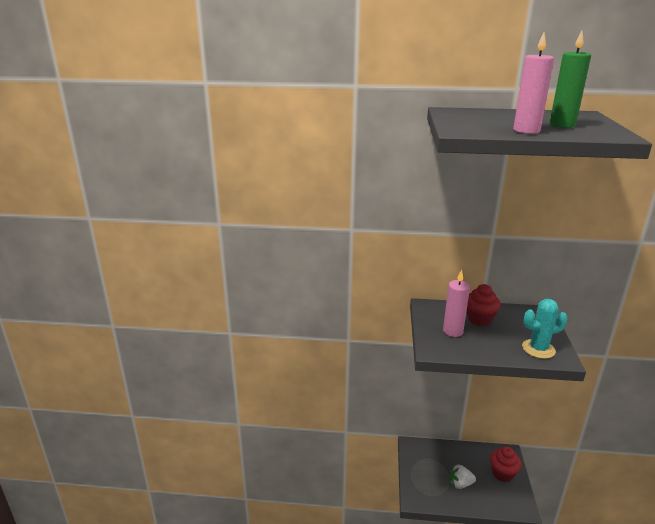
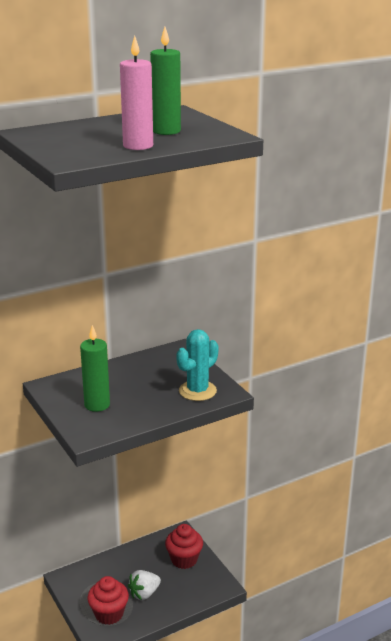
camera: 35 degrees left, 0 degrees up
(452, 331) = (97, 405): pink candle -> green candle
(479, 319) = (118, 380): red cupcake -> red cupcake (109, 614)

